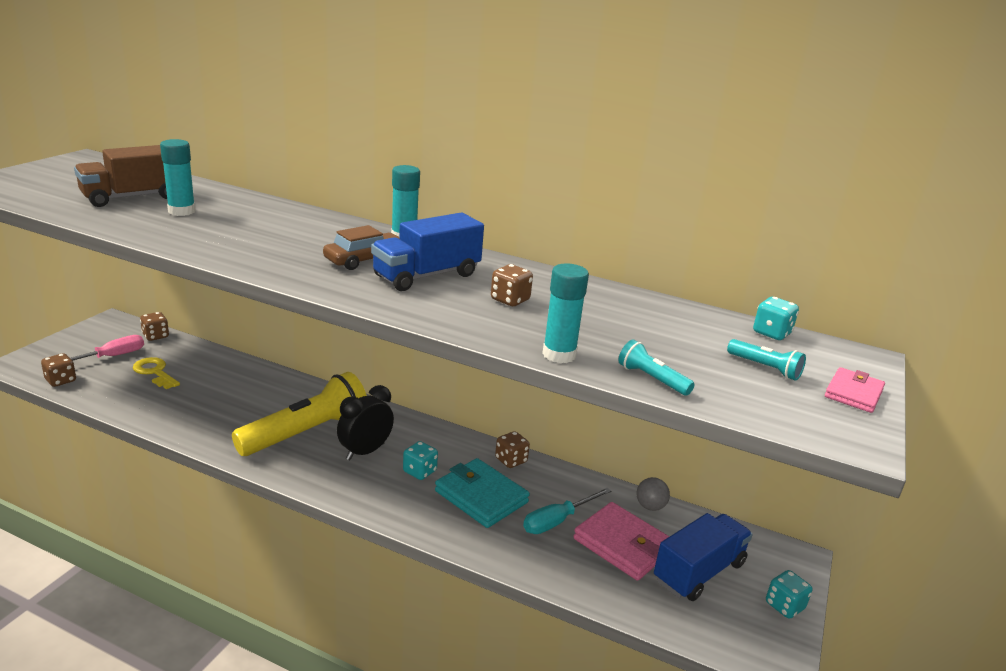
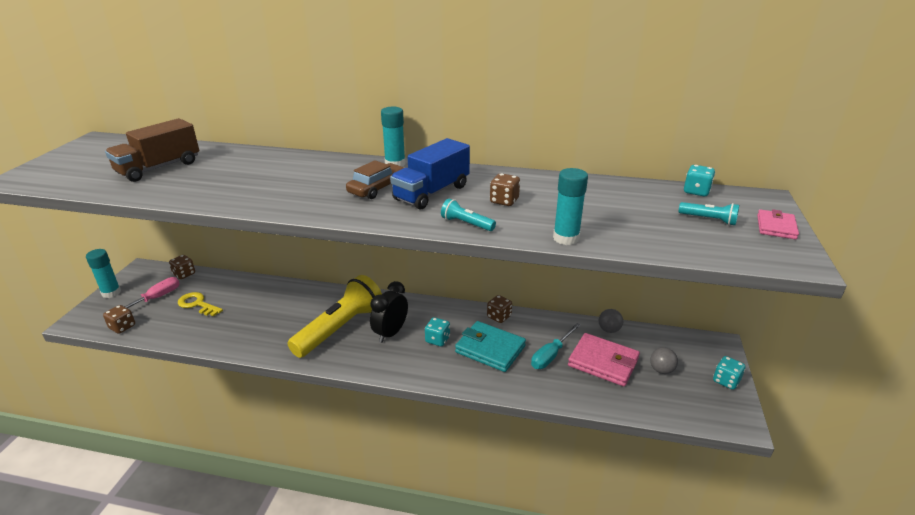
camera: 10 degrees left, 5 degrees up
(181, 211) = (207, 173): turquoise glue stick -> turquoise glue stick (111, 293)
(652, 379) = (640, 244): turquoise flashlight -> turquoise flashlight (466, 224)
(699, 572) = (661, 370): blue truck -> grey ball

